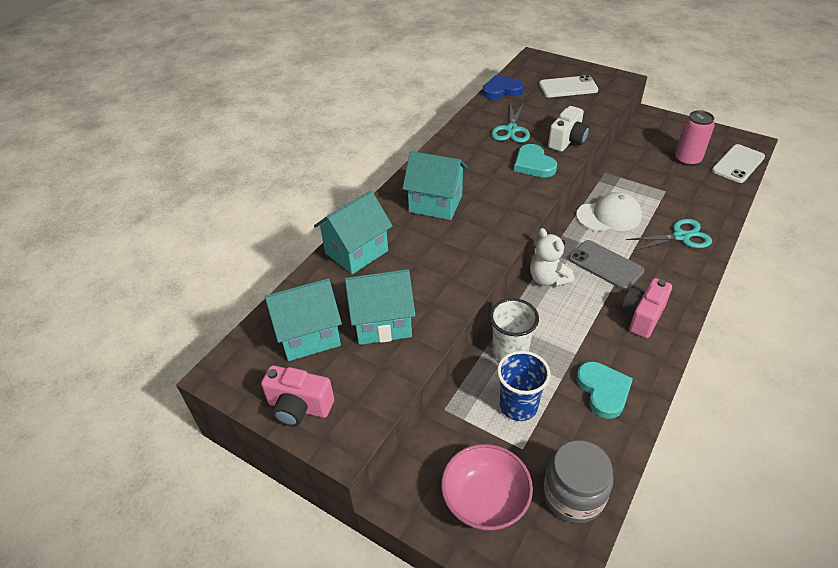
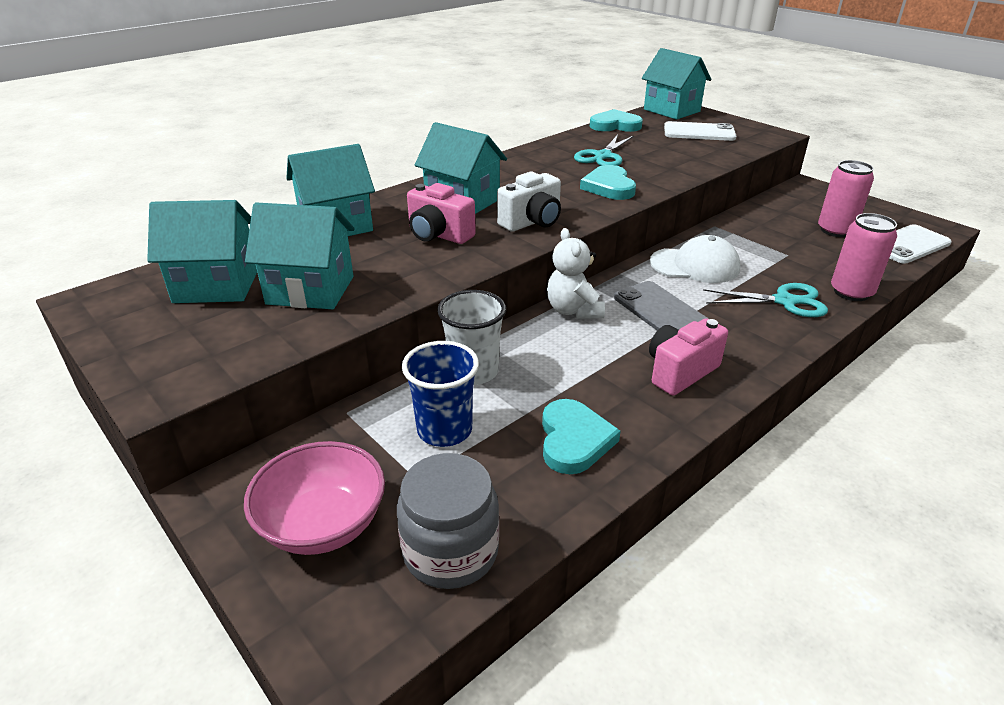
camera: 15 degrees right, 10 degrees down
(299, 407) = (143, 347): pink camera -> pink camera (438, 235)
(501, 90) = (615, 125): blue heart -> turquoise heart
(535, 64) = (671, 110): none -> turquoise house
(567, 141) = (667, 174): white camera -> white camera (532, 222)
(719, 218) = (851, 292): none -> pink can

